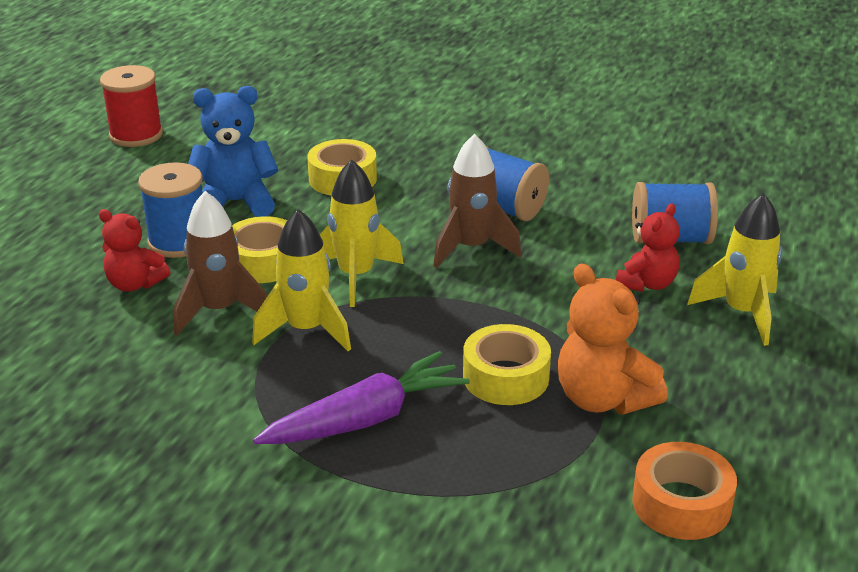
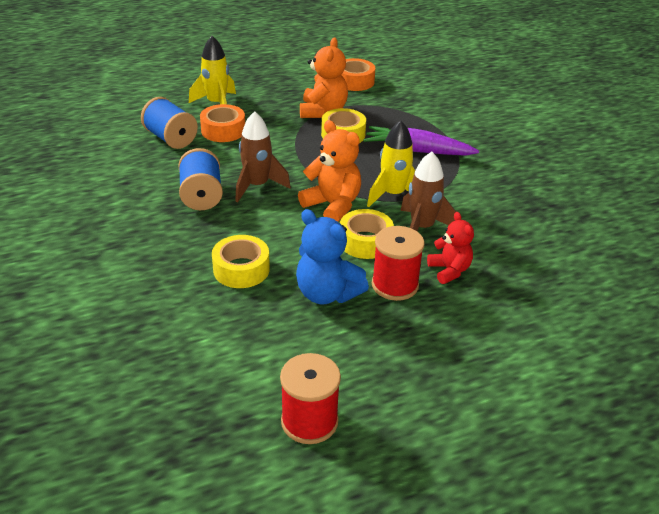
camera: 135 degrees left, 5 degrees up
(178, 242) = (395, 285): blue spool -> red spool
(356, 276) = (332, 205): yellow rocket -> orange teddy bear
(647, 284) = (223, 130): red teddy bear -> orange tape

